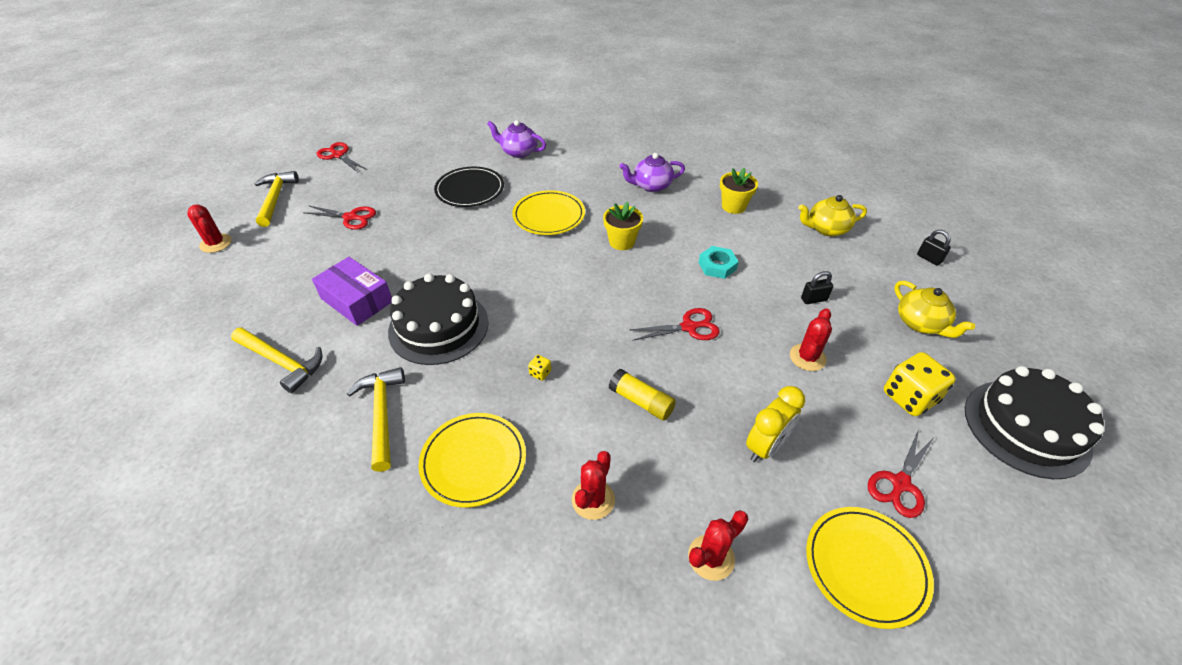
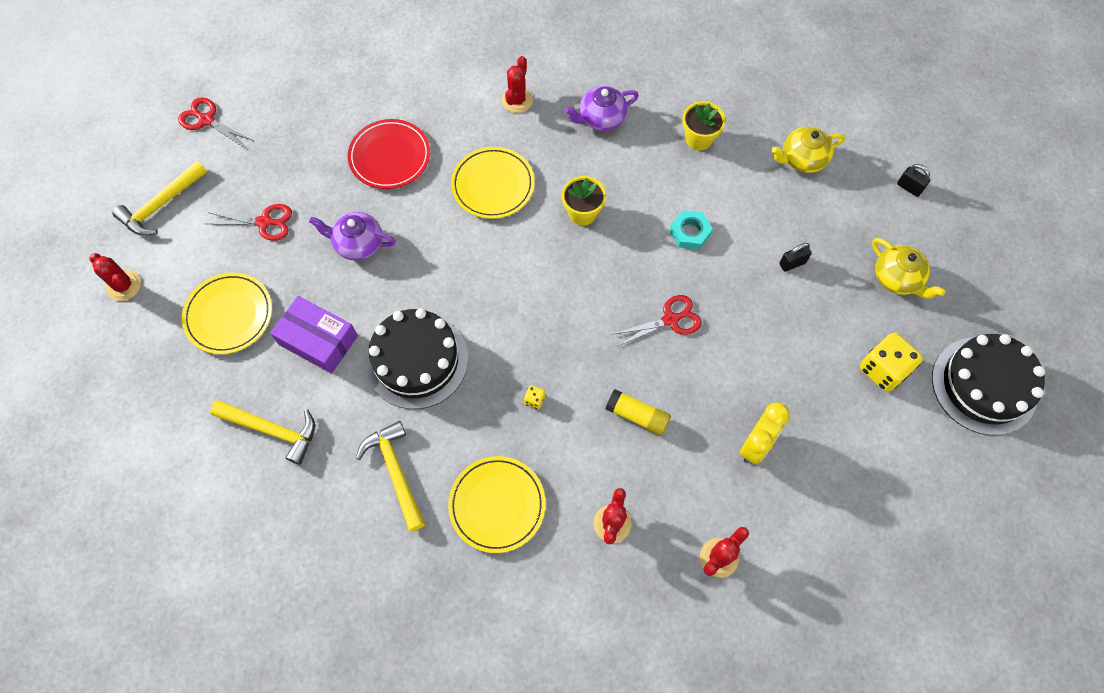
camera: 10 degrees left, 20 degrees up
(275, 198) = (161, 205): yellow hammer -> yellow hammer turned 120 degrees counterclockwise
(470, 190) = (390, 156): black plate -> red plate
(518, 152) = (430, 82): purple teapot -> purple teapot (358, 244)
(807, 357) = (788, 338): red cactus -> red cactus (517, 100)
(865, 567) = (843, 543): yellow plate -> yellow plate (229, 315)
(900, 483) = (872, 461): red scissors -> none

